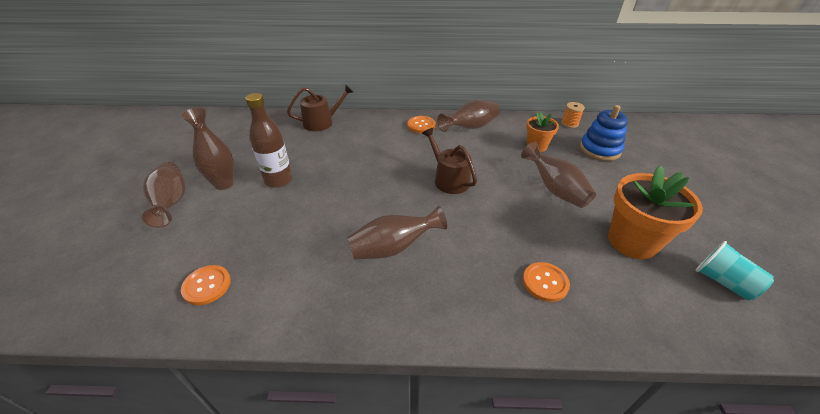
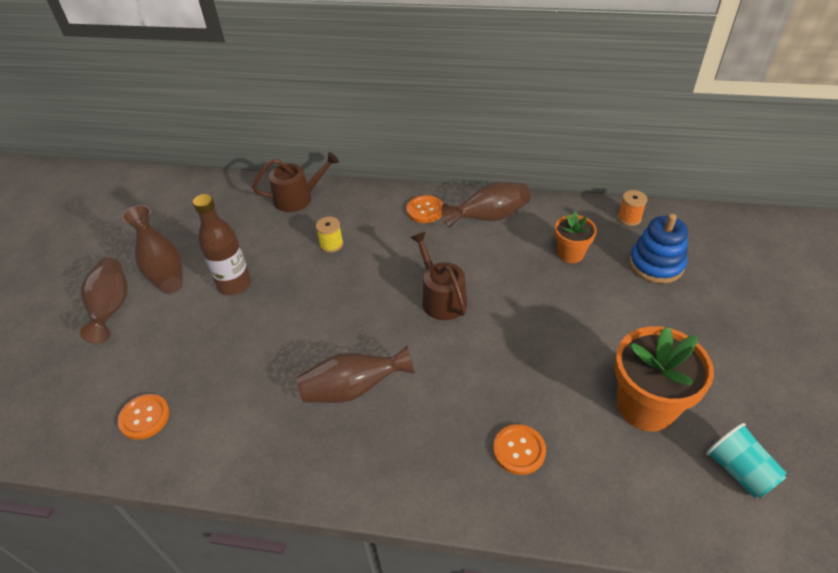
camera: 10 degrees right, 5 degrees up
(354, 150) = (331, 244): none -> yellow spool
(555, 189) = (573, 323): brown vase -> none

